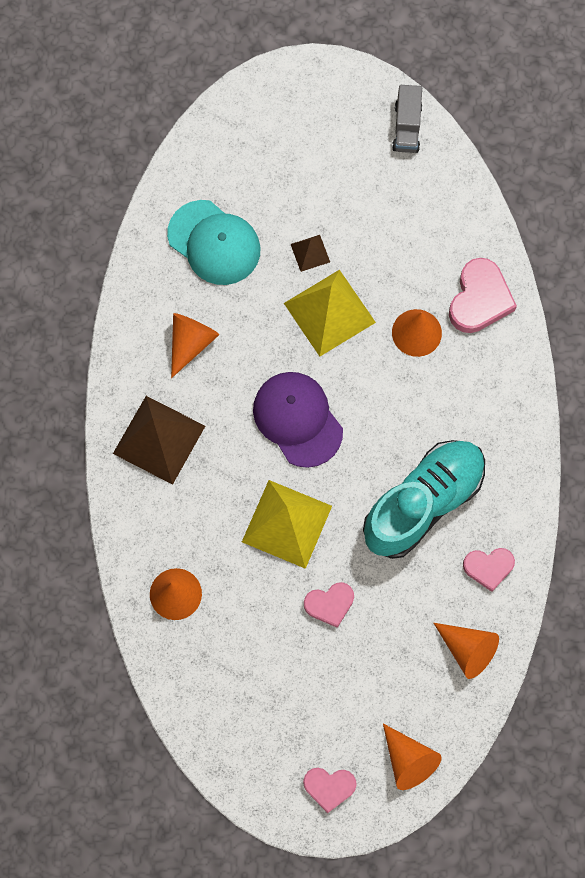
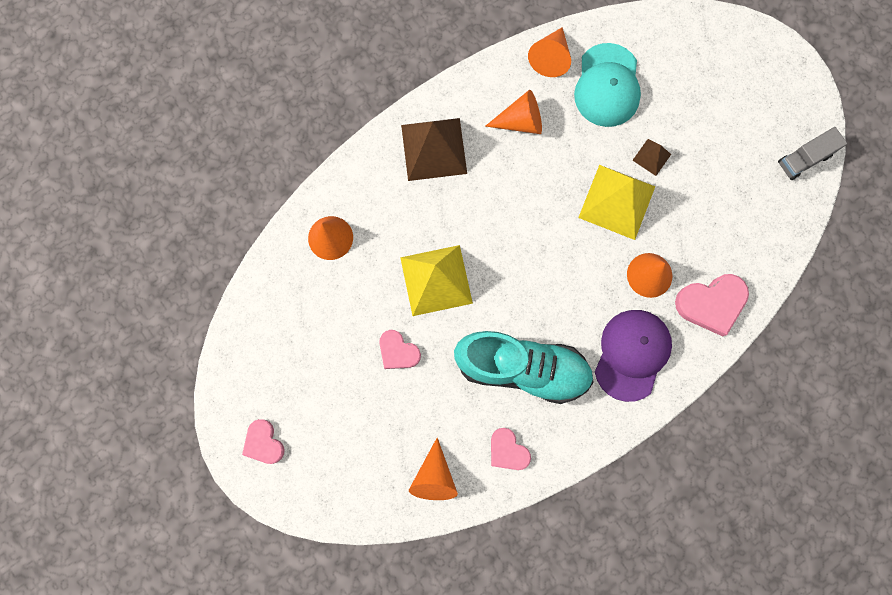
camera: 55 degrees right, 5 degrees up
(297, 419) = (519, 234): purple cap -> purple cap (632, 354)
(408, 760) = (321, 488): orange cone -> orange cone (550, 58)

